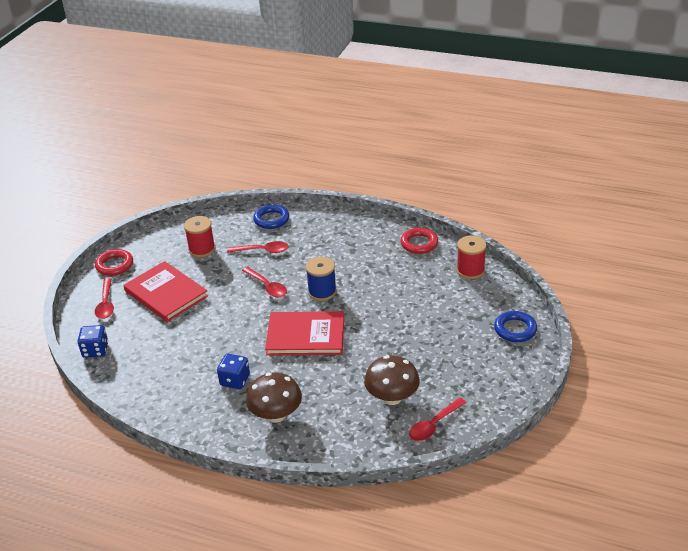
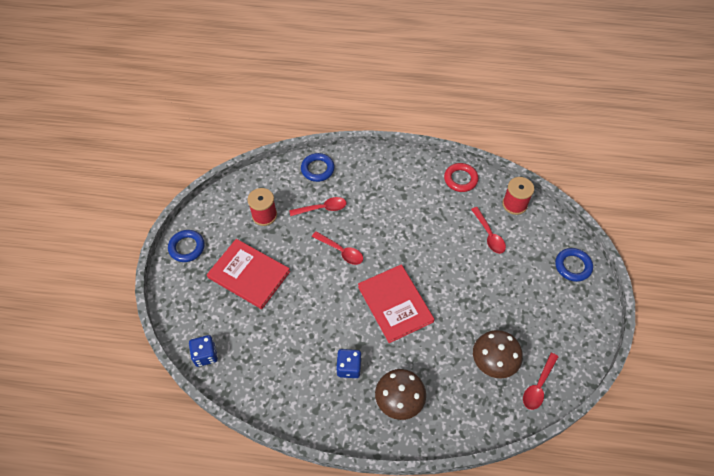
camera: 15 degrees left, 20 degrees up
(106, 304) = (195, 297): red spoon -> red spoon (489, 235)
(114, 265) = (187, 247): red ring -> blue ring
(305, 336) = (395, 304): red book -> red book turned 75 degrees clockwise
(322, 292) = (393, 249): blue spool -> none

